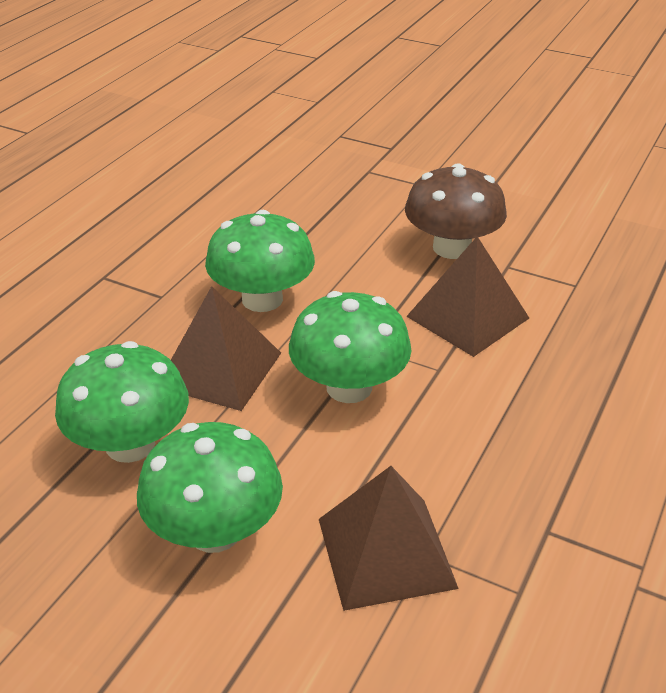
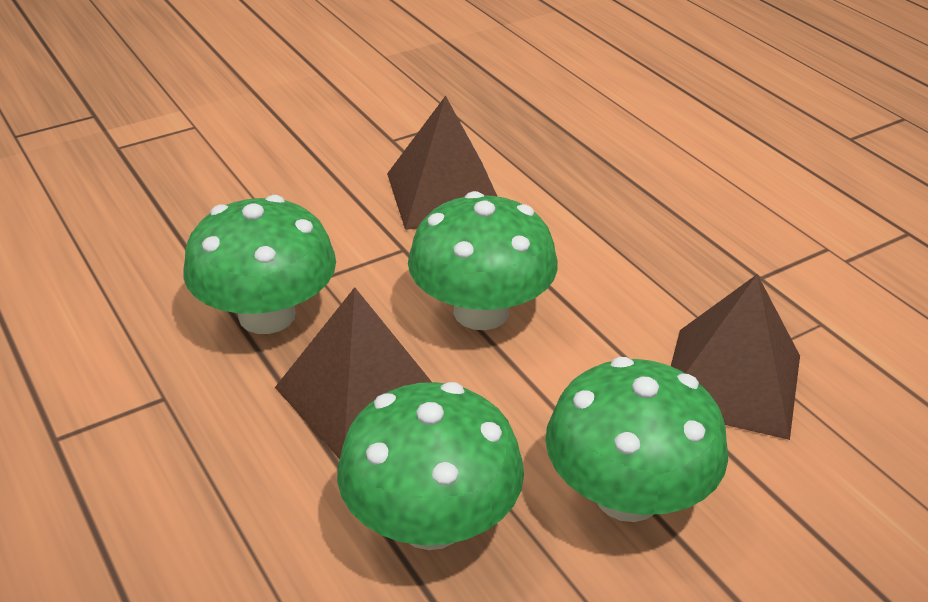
camera: 60 degrees left, 0 degrees up
(452, 248) = (326, 156): brown mushroom -> none

